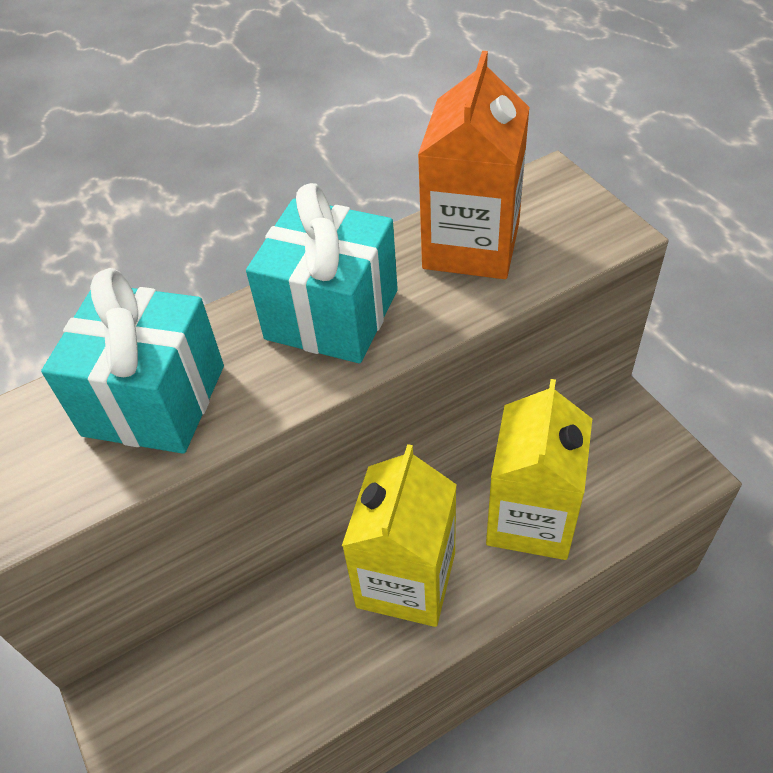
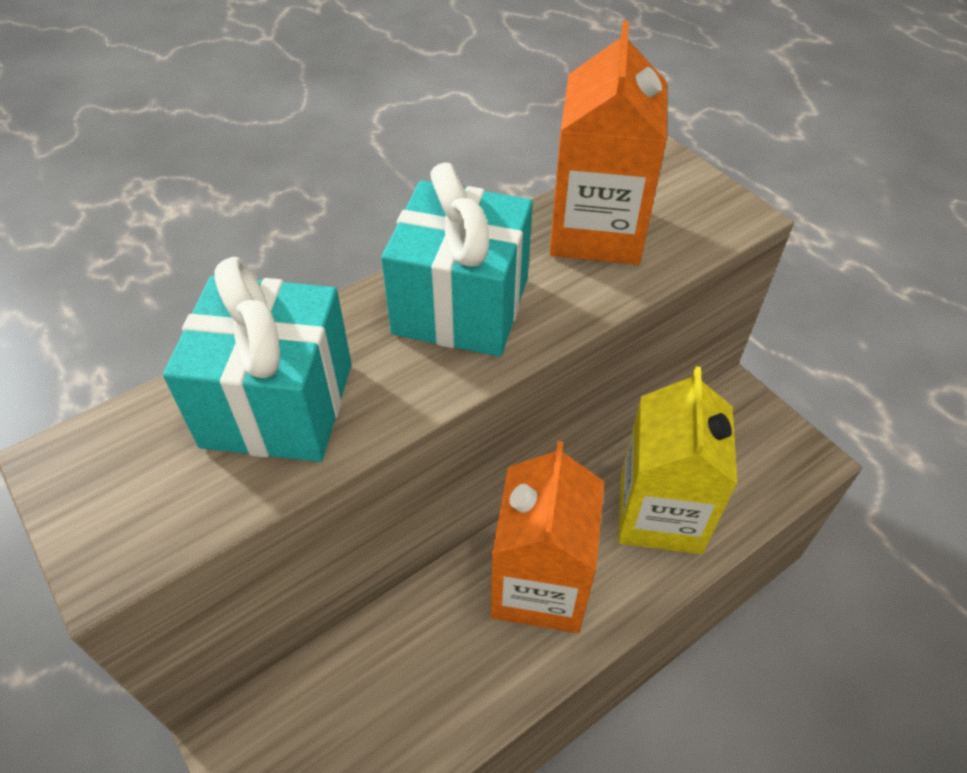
camera: 10 degrees left, 0 degrees up
(406, 579) = (540, 585): yellow carton -> orange carton

